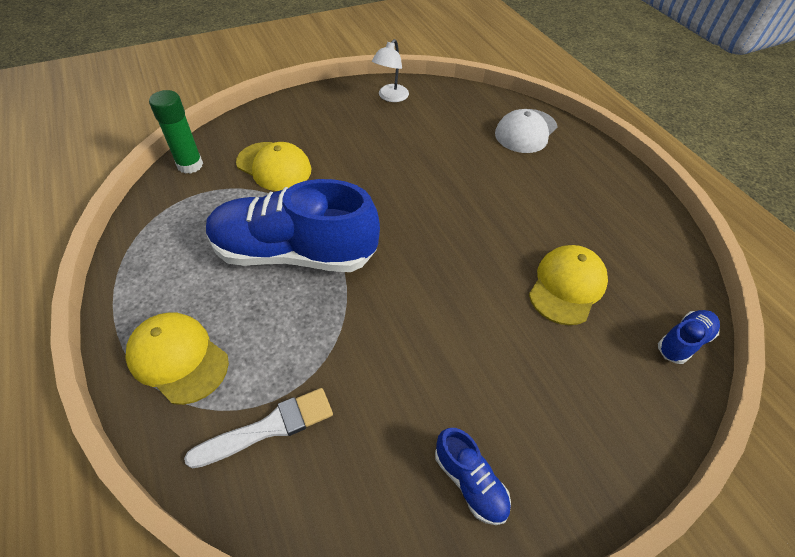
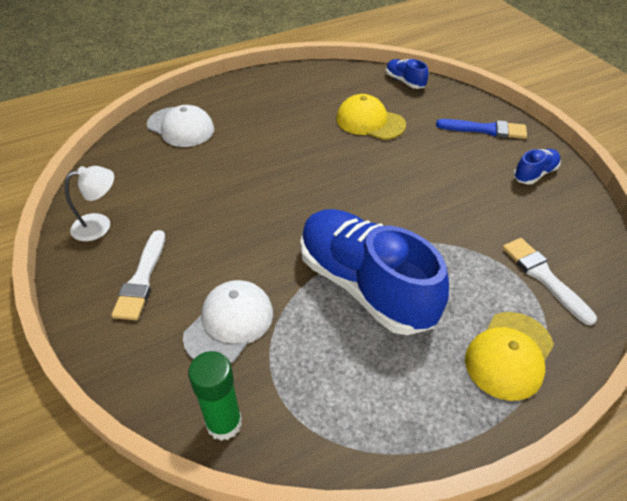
camera: 90 degrees left, 5 degrees down
(274, 166) = (229, 324): yellow cap -> white cap
(294, 253) = (365, 285): blue shoe -> blue shoe turned 135 degrees clockwise
(329, 121) = (141, 279): none -> white brush
(390, 97) = (100, 225): white lamp -> white lamp turned 45 degrees counterclockwise
(576, 434) = (485, 130): none -> blue brush

